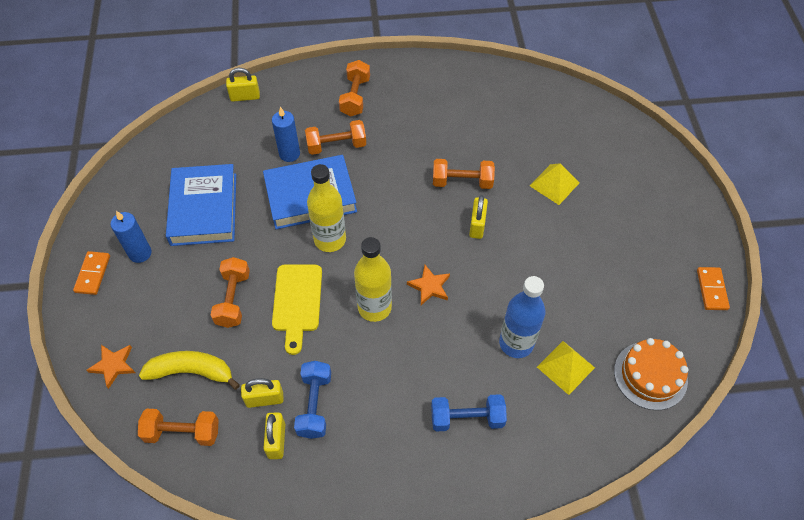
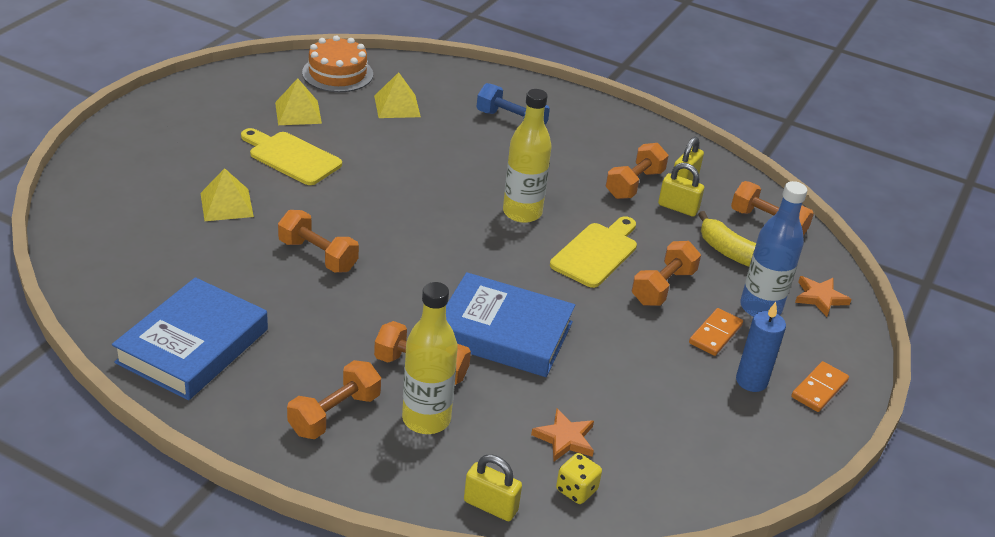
camera: 150 degrees left, 20 degrees down
(204, 209) = (645, 387): blue book -> blue book (193, 346)
(208, 127) = (576, 490): none -> yellow dice
(289, 154) = (490, 391): blue candle -> none
(314, 405) = (634, 184): blue dumbbell -> orange dumbbell
(330, 240) = (518, 282): yellow bottle -> yellow bottle (426, 419)
(429, 286) = (453, 200): orange star -> orange star (565, 438)
(477, 225) = (350, 216): yellow padlock -> none
(516, 343) = (419, 134): blue bottle -> blue bottle (760, 308)
(569, 252) = (291, 157): none -> yellow cutting board
(619, 302) = (298, 112): none -> yellow pyramid
(712, 289) = (211, 82): orange domino -> orange domino (715, 334)

